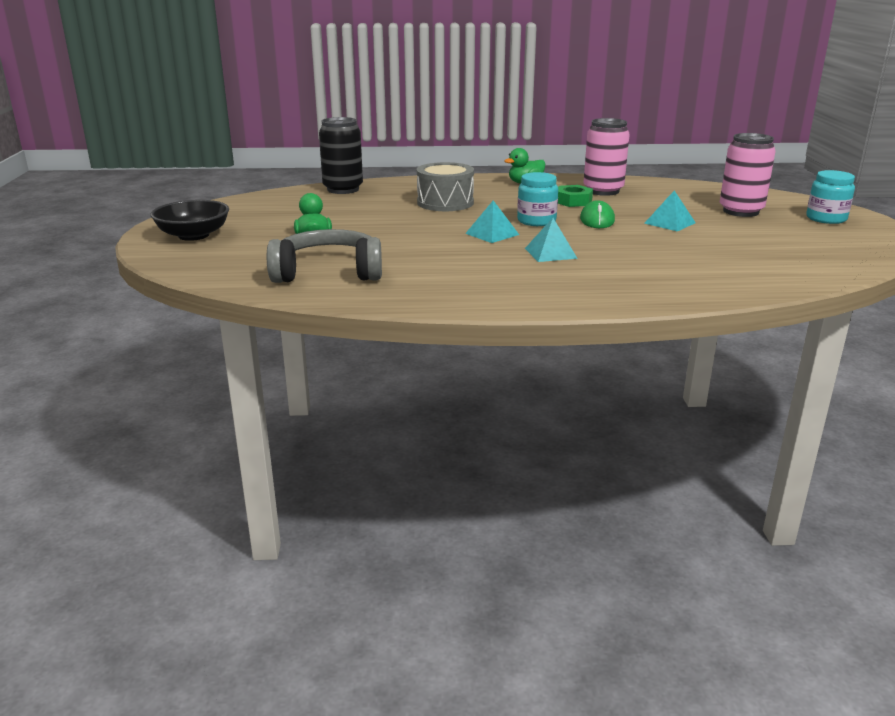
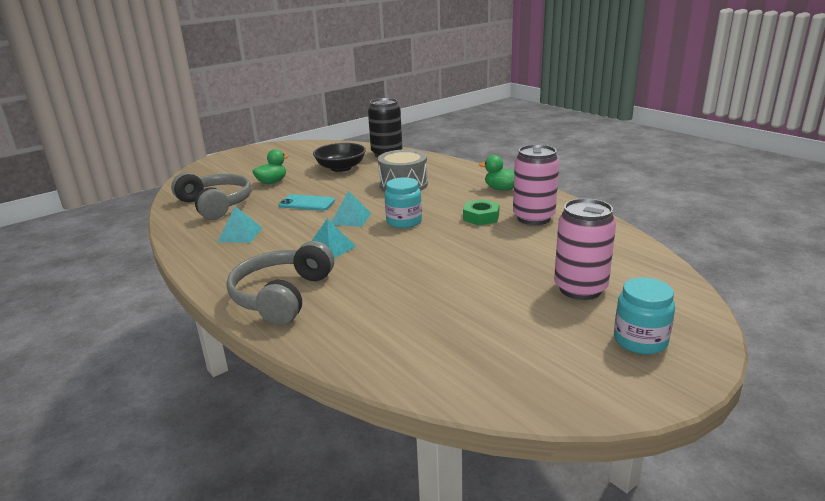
camera: 55 degrees right, 0 degrees up
(193, 235) = (246, 159): black bowl -> black bowl (341, 168)
(415, 239) = (307, 203): none -> turquoise phone
(597, 220) = (442, 239): green mouse -> none
(628, 286) = (282, 296): none -> grey headphones
(670, 223) = (481, 267): turquoise pyramid -> turquoise pyramid (240, 234)

